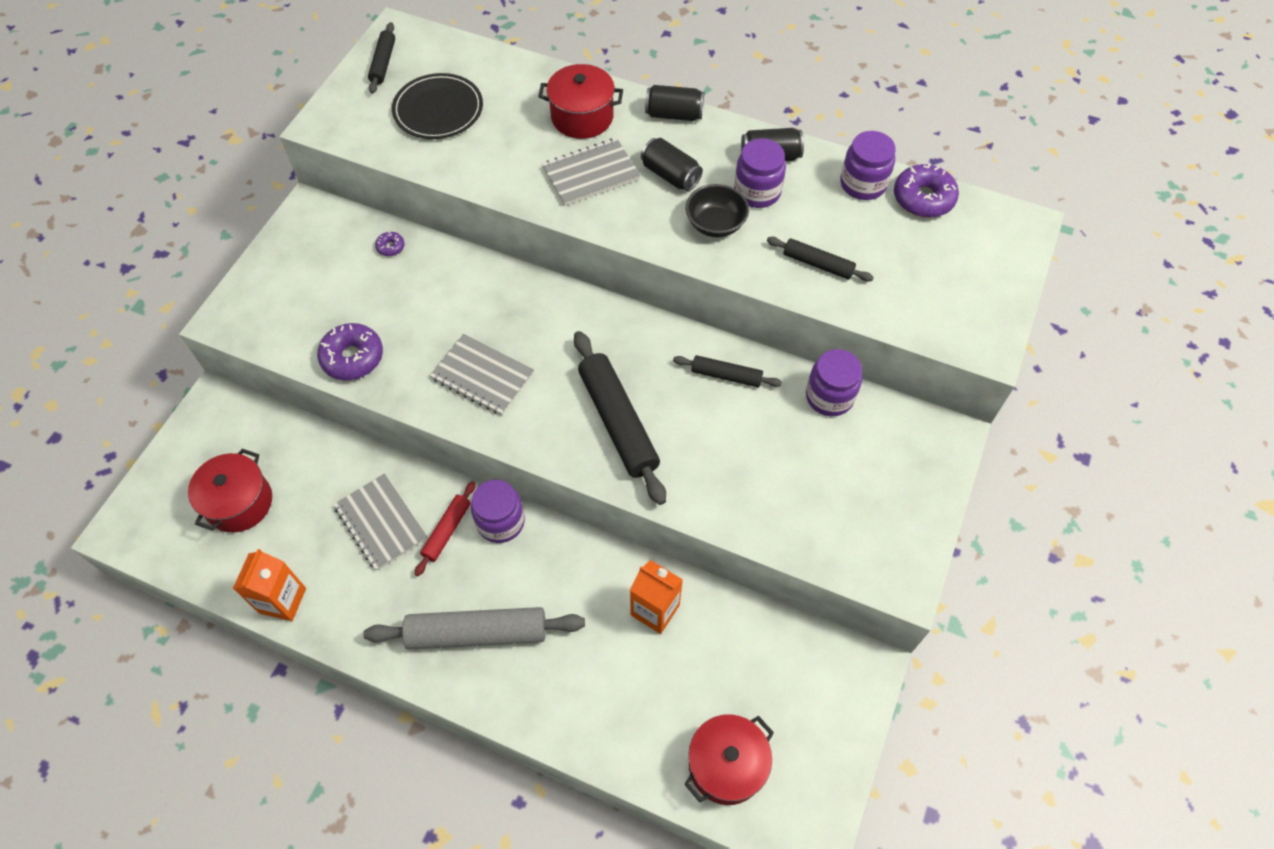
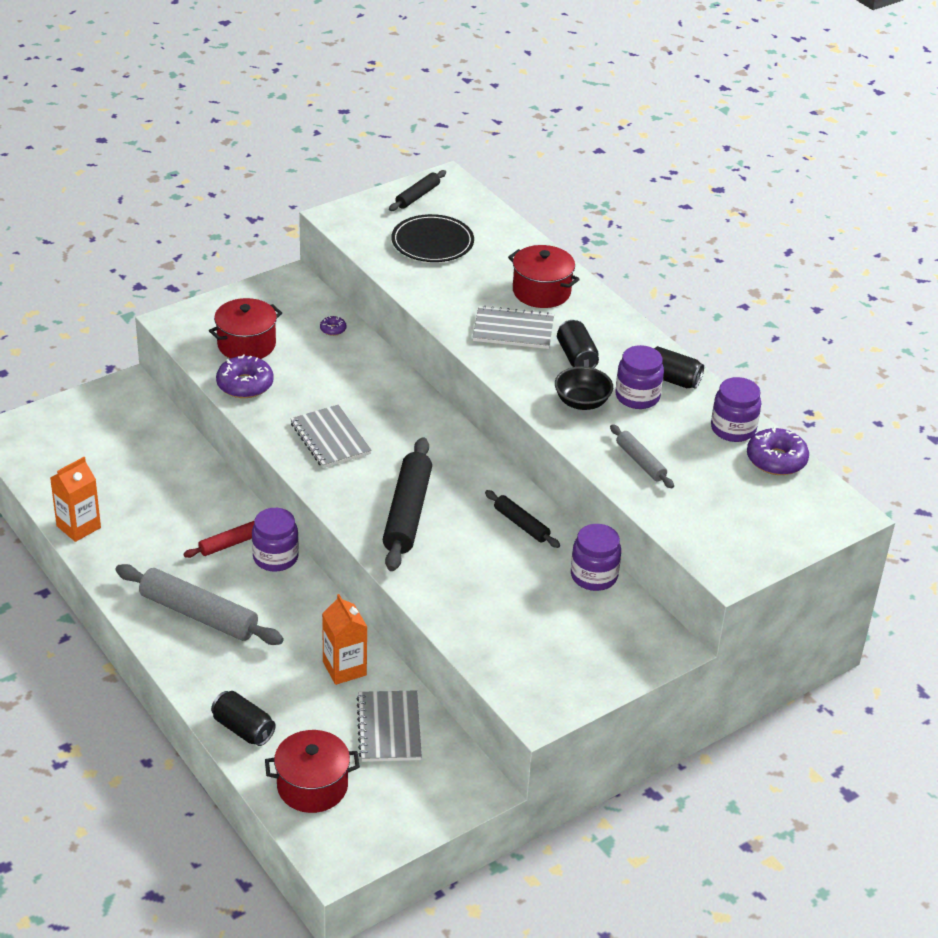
camera: 30 degrees right, 20 degrees down
(239, 502) = (97, 455): red pot -> red pot (246, 344)
(381, 523) = (187, 515): grey notebook -> grey notebook (389, 728)
(674, 114) = (618, 320): black can -> black can (243, 729)
(818, 264) = (640, 462): black rolling pin -> grey rolling pin

